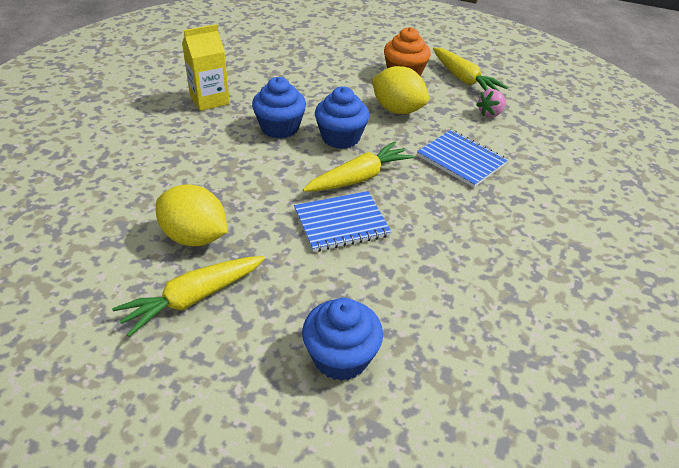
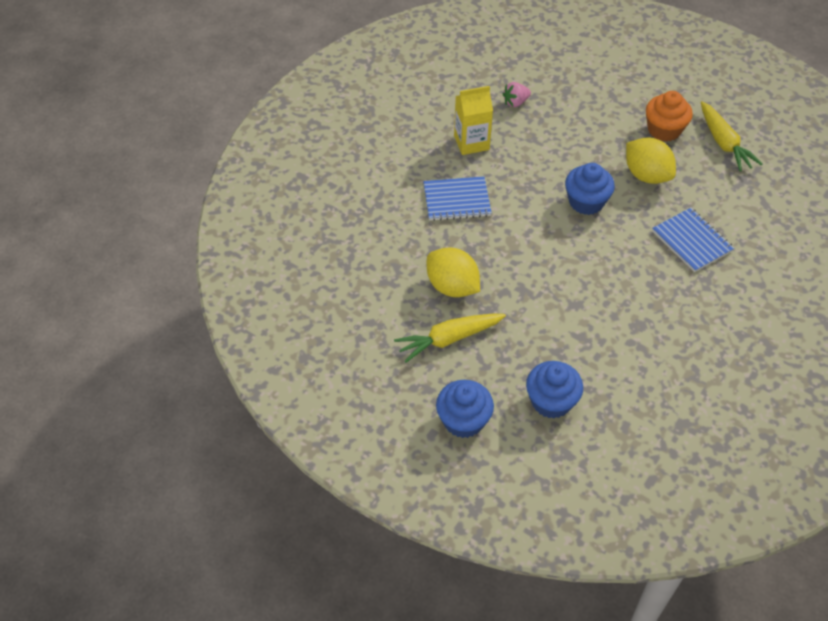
camera: 15 degrees right, 10 degrees up
(280, 128) = (532, 184): blue cupcake -> blue cupcake (463, 420)
(341, 223) = (571, 291): blue notebook -> blue notebook (456, 200)
(358, 178) = (594, 248): yellow carrot -> none
(490, 113) = (737, 190): pink strawberry -> pink strawberry (515, 102)

